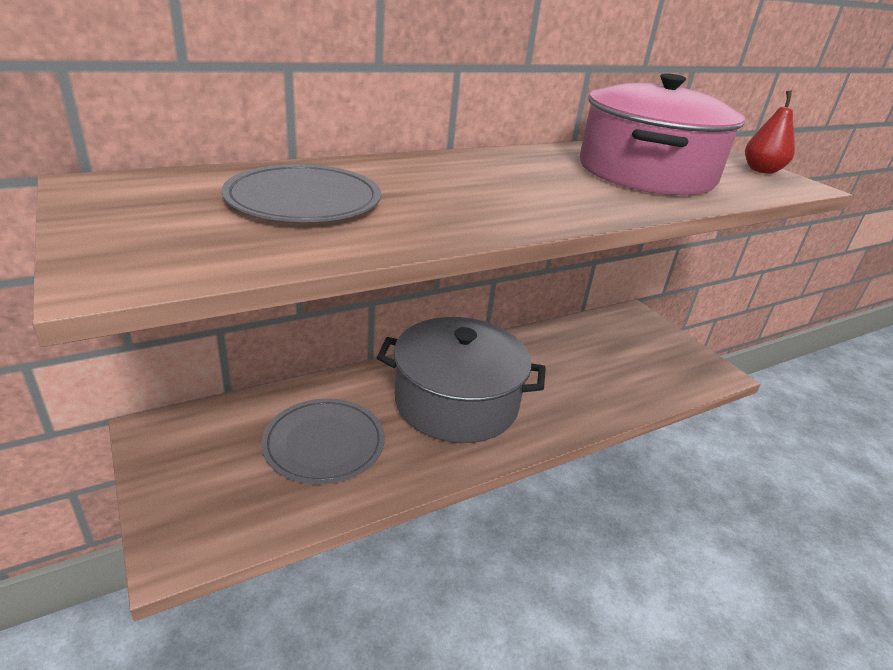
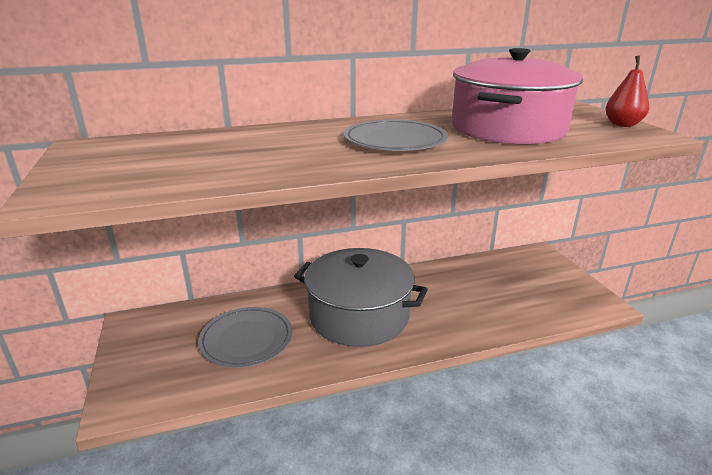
camera: 15 degrees right, 5 degrees down
(304, 200) = (214, 152): grey plate -> grey plate (395, 140)

